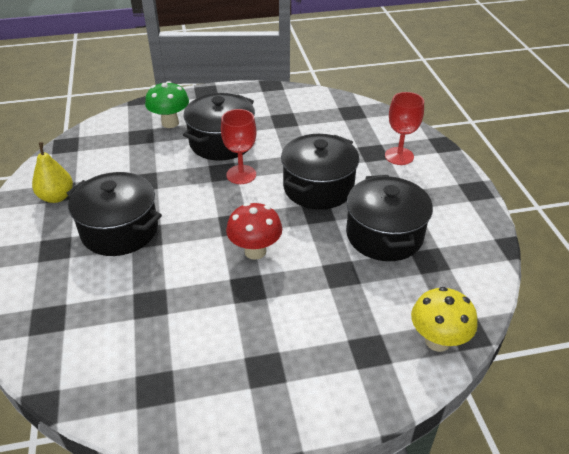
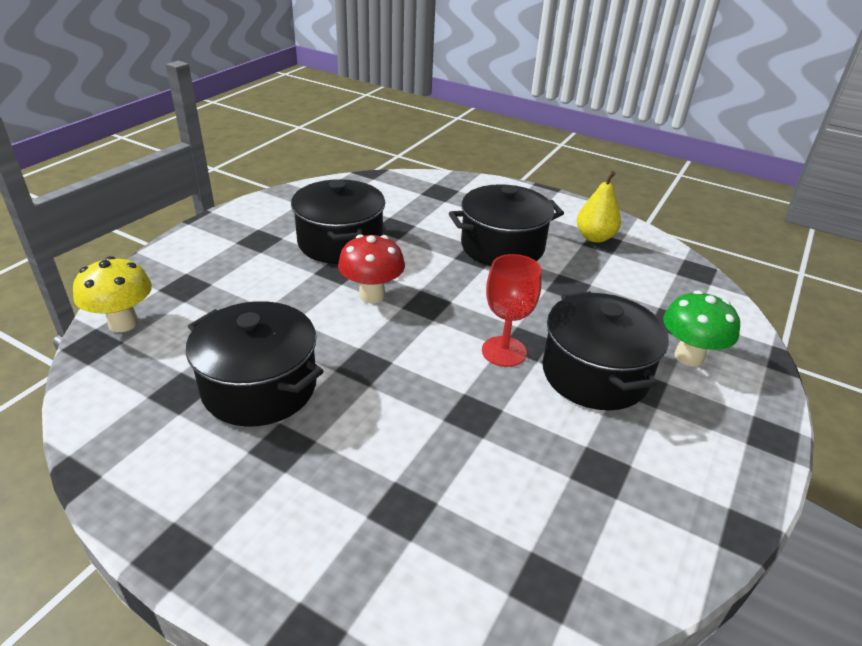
camera: 130 degrees right, 5 degrees down
(318, 187) = (402, 394): black pot -> black pot (340, 242)
(399, 156) = (356, 534): red goblet -> none

